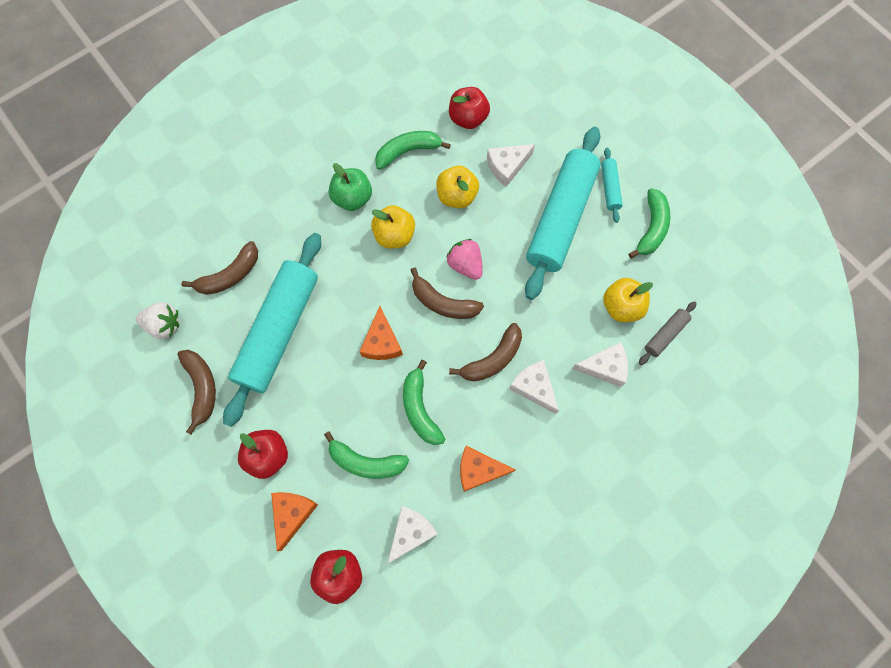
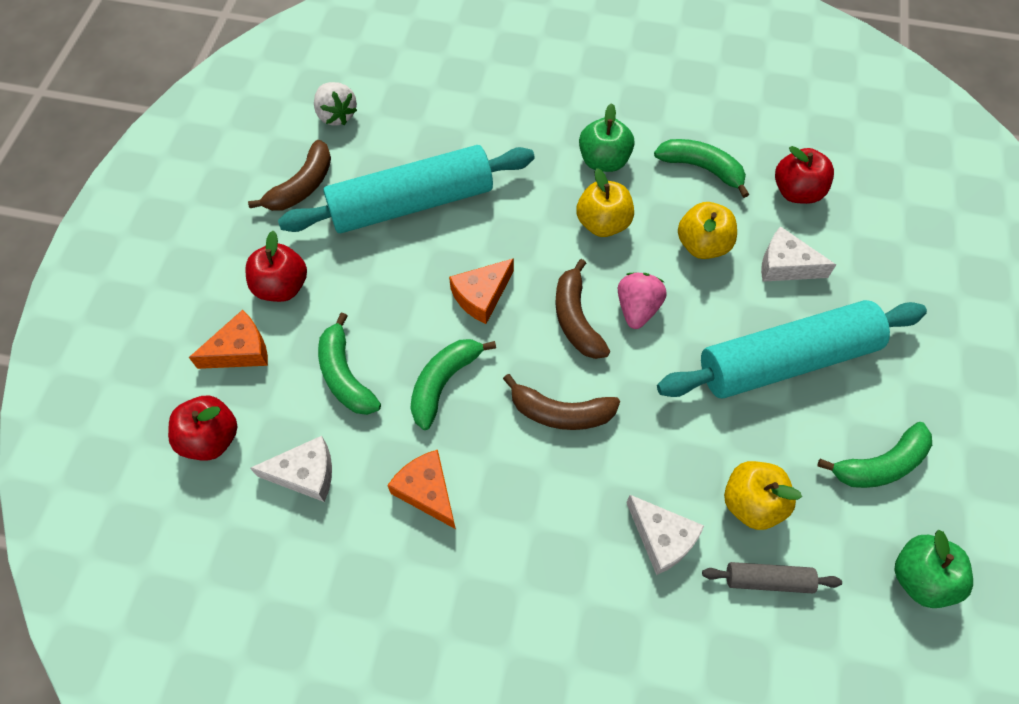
camera: 50 degrees right, 10 degrees down
(230, 275) = (429, 126): brown banana -> none
(534, 387) = (568, 478): white cheese -> none
(610, 188) = (876, 383): turquoise rolling pin -> none
(718, 264) = (919, 577): none -> green apple

